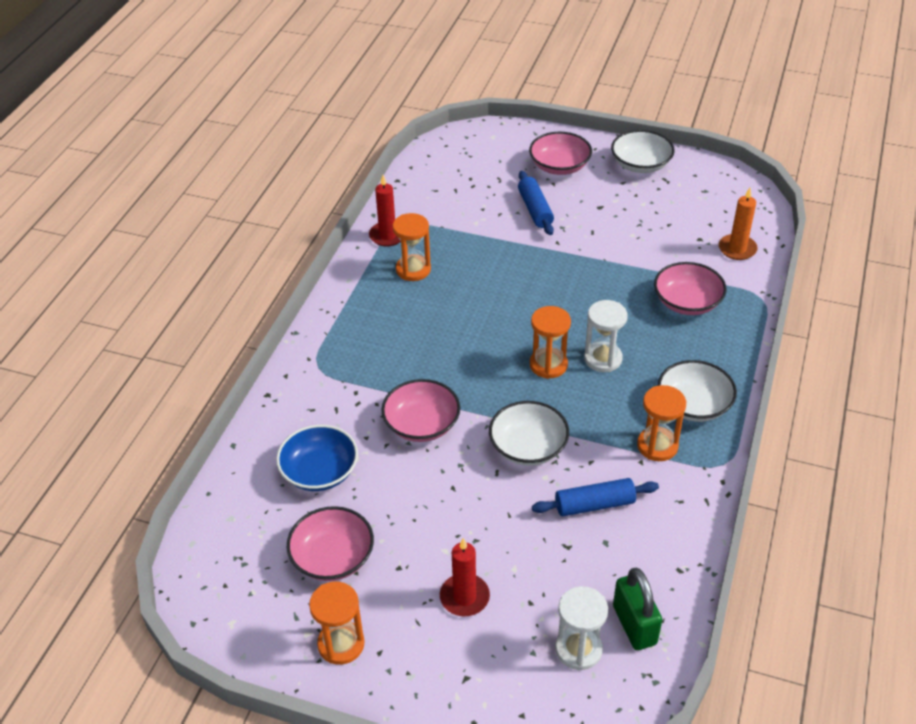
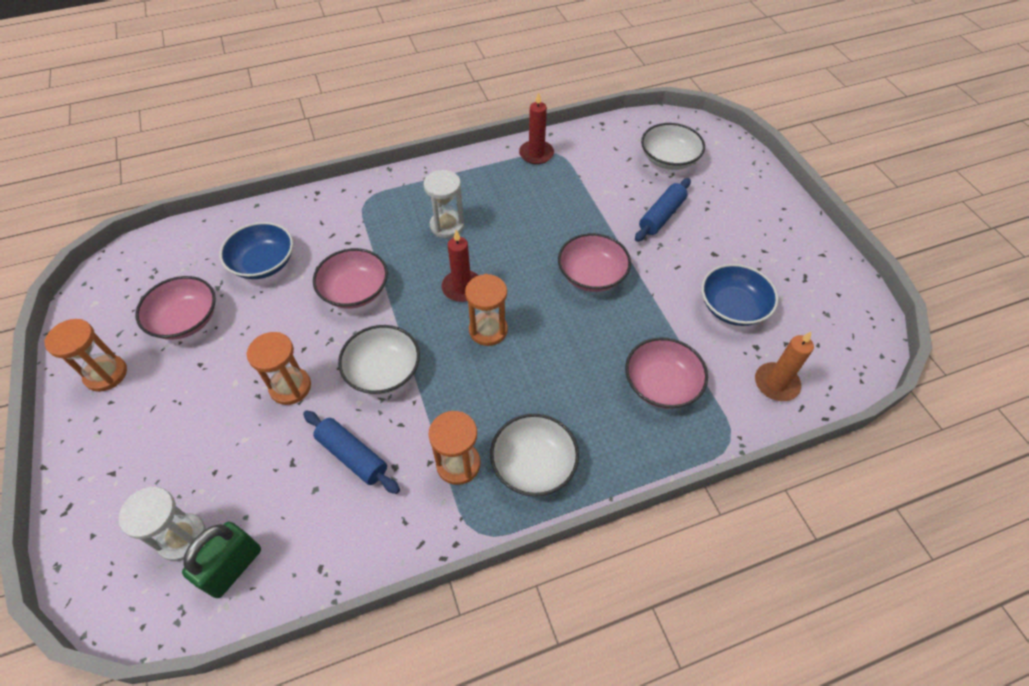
camera: 50 degrees right, 10 degrees up
(413, 270) = (514, 188): orange hourglass -> orange hourglass (290, 387)
(464, 597) = (194, 423): red candle -> red candle (462, 287)
(559, 166) = (732, 200): pink bowl -> pink bowl (592, 275)
(603, 359) = (529, 363): white hourglass -> white hourglass (447, 226)
(640, 165) = (802, 249): white bowl -> white bowl (669, 159)
(656, 228) = (732, 307): none -> blue bowl

